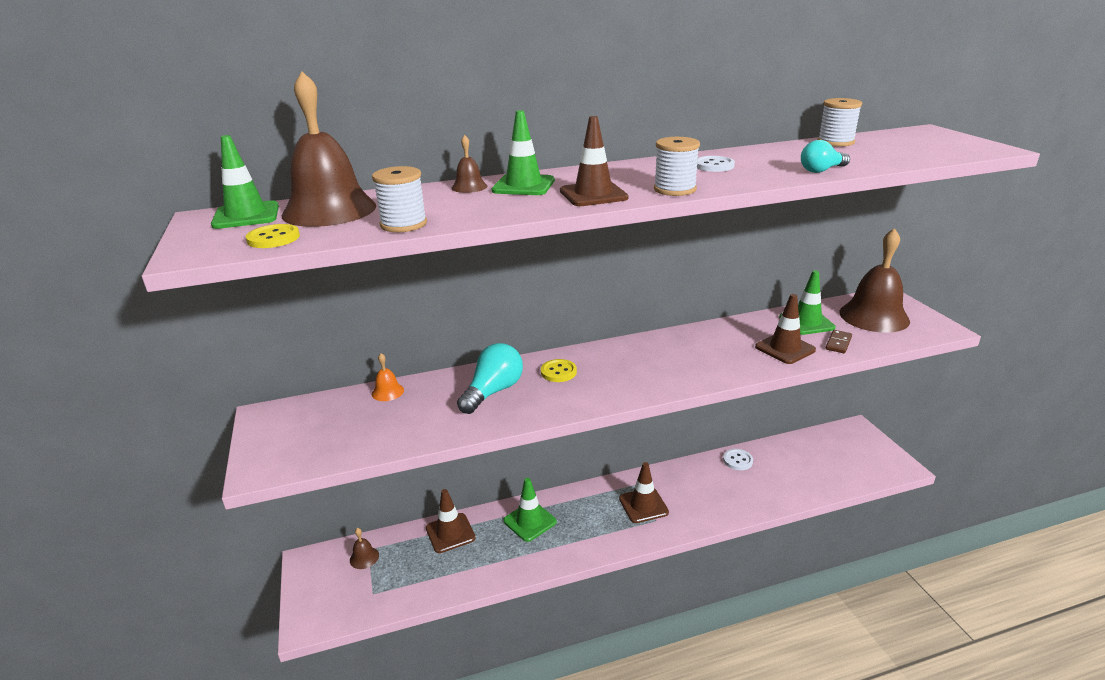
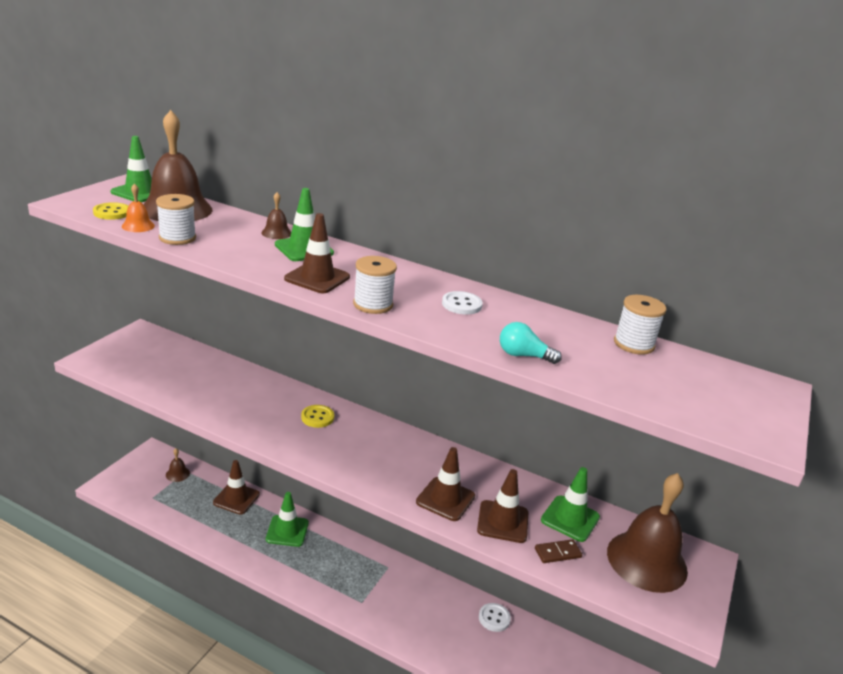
camera: 40 degrees right, 0 degrees up
(387, 392) = (211, 360): orange bell -> orange bell (138, 226)
(493, 391) = (259, 401): turquoise light bulb -> none
(643, 505) = (370, 585): brown traffic cone -> brown traffic cone (445, 499)

